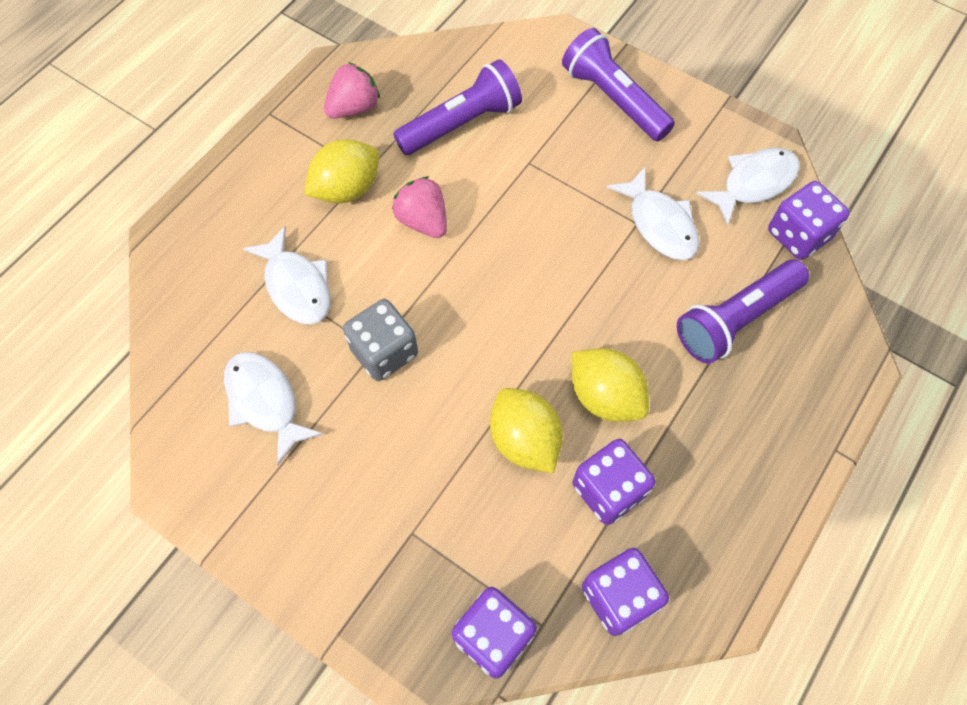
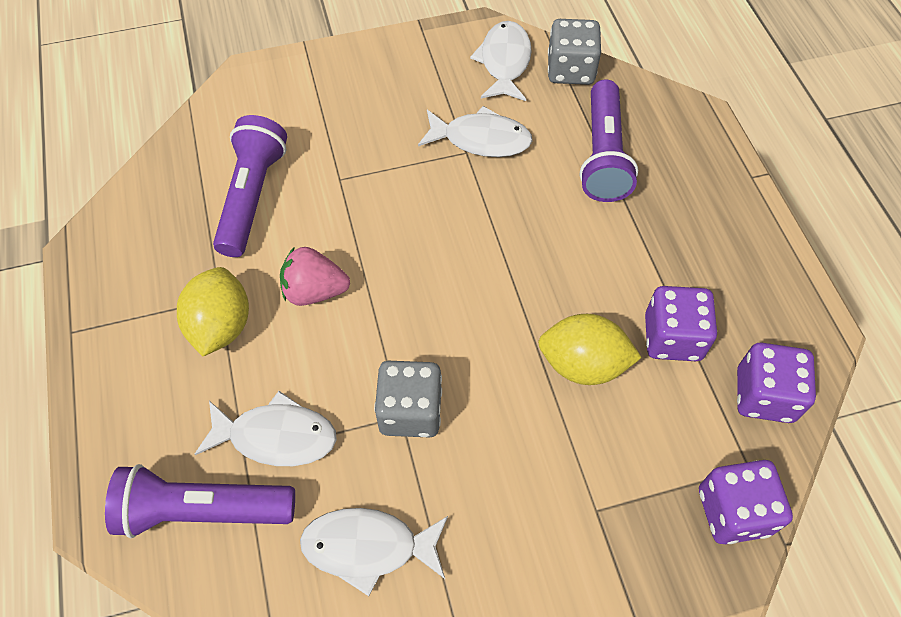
camera: 50 degrees left, 5 degrees down
(354, 108) = (145, 261): pink strawberry -> none
(605, 396) = (593, 282): yellow lemon -> none
(613, 99) = (343, 85): purple flashlight -> purple flashlight (202, 510)
(798, 235) = (570, 70): purple dice -> grey dice

